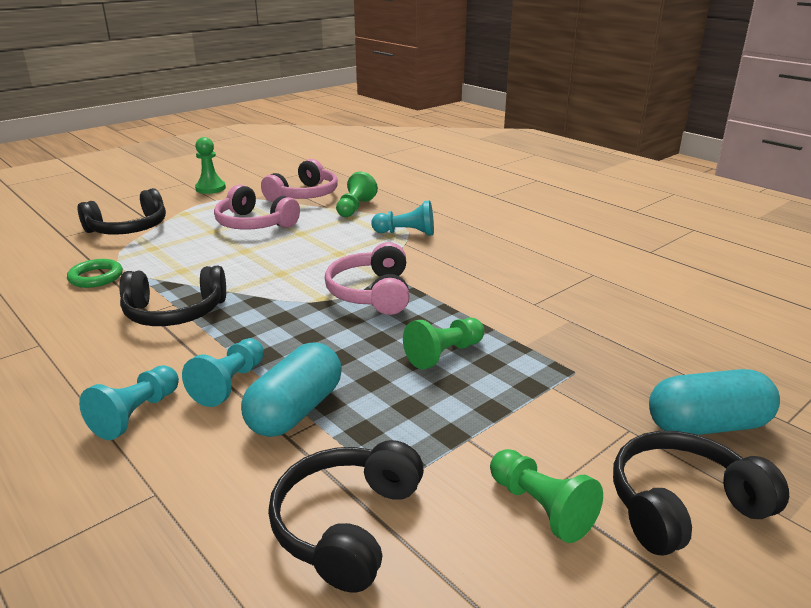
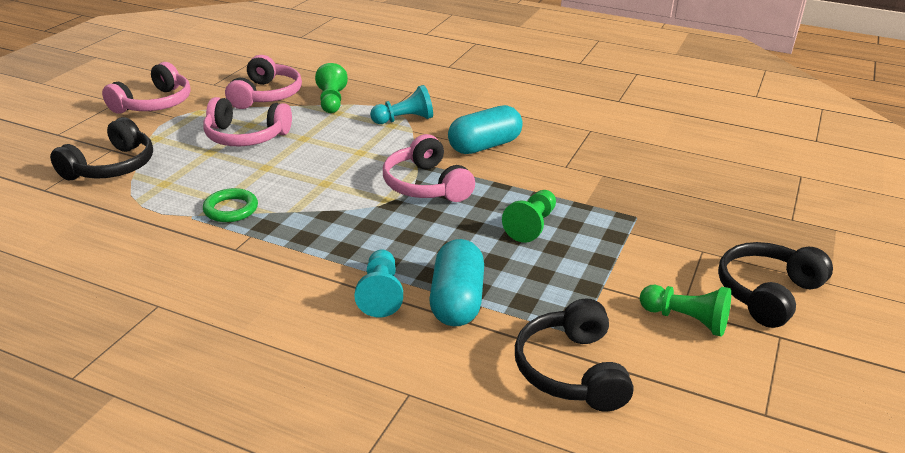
camera: 25 degrees left, 5 degrees up
(96, 277) = (137, 226): green ring -> green ring (231, 209)
(136, 414) = (326, 340): turquoise pawn -> none
(174, 312) = (261, 243): black headphones -> none
(210, 188) = (154, 104): green pawn -> pink headphones
(707, 425) = (747, 235): turquoise capsule -> turquoise capsule (484, 146)

